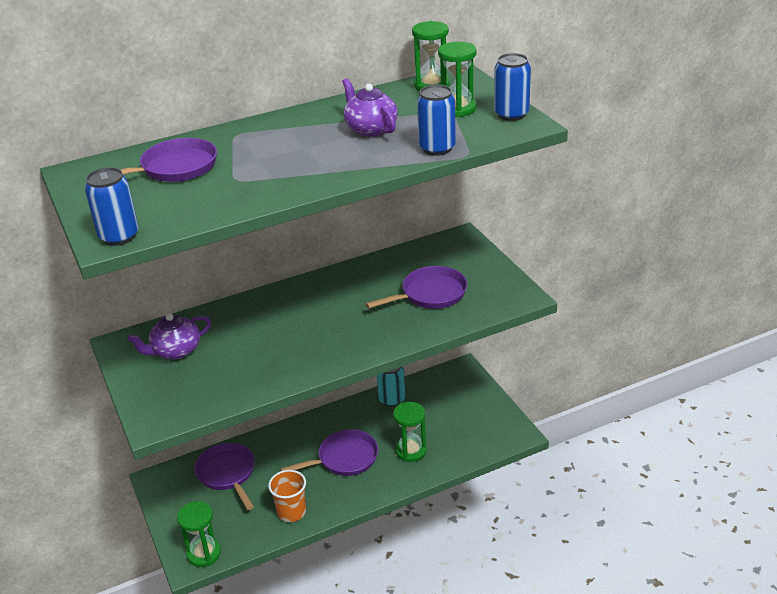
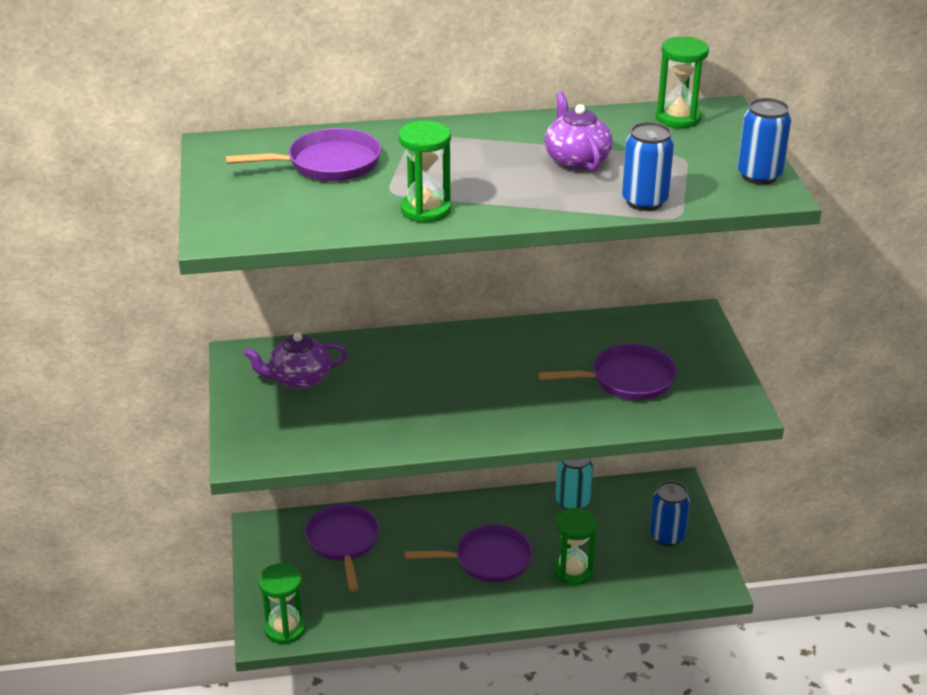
camera: 15 degrees right, 0 degrees up
(119, 236) = (233, 233): blue can -> blue can (667, 536)
(291, 512) = (402, 607): orange cup -> none
(457, 109) = (695, 155): green hourglass -> green hourglass (426, 210)

